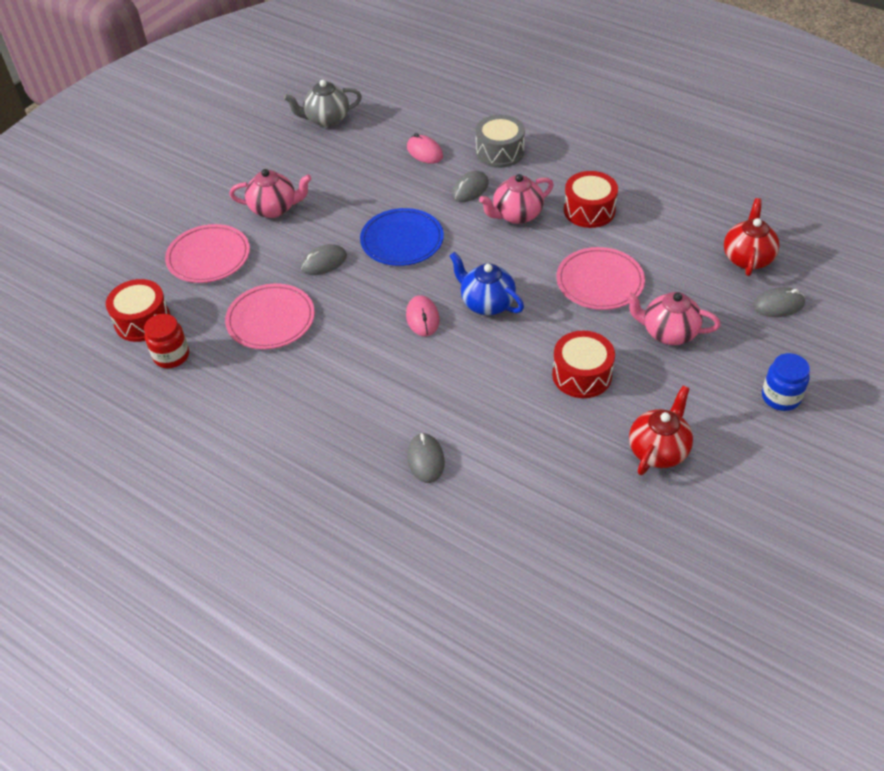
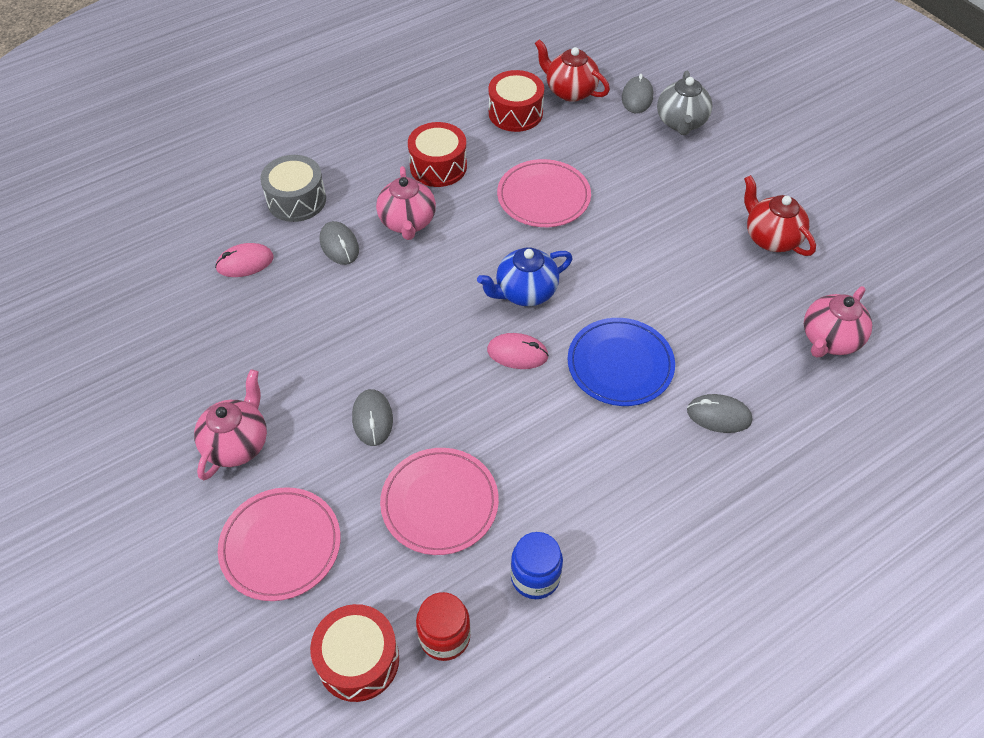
camera: 70 degrees left, 5 degrees up
(326, 119) = (102, 337): grey teapot -> grey teapot (681, 122)
(402, 240) = (383, 332): blue plate -> blue plate (620, 364)
(582, 375) = (659, 255): red drum -> red drum (515, 113)
(668, 333) = (635, 177): pink teapot -> pink teapot (829, 340)
(780, 397) = (741, 140): blue jar -> blue jar (535, 577)

